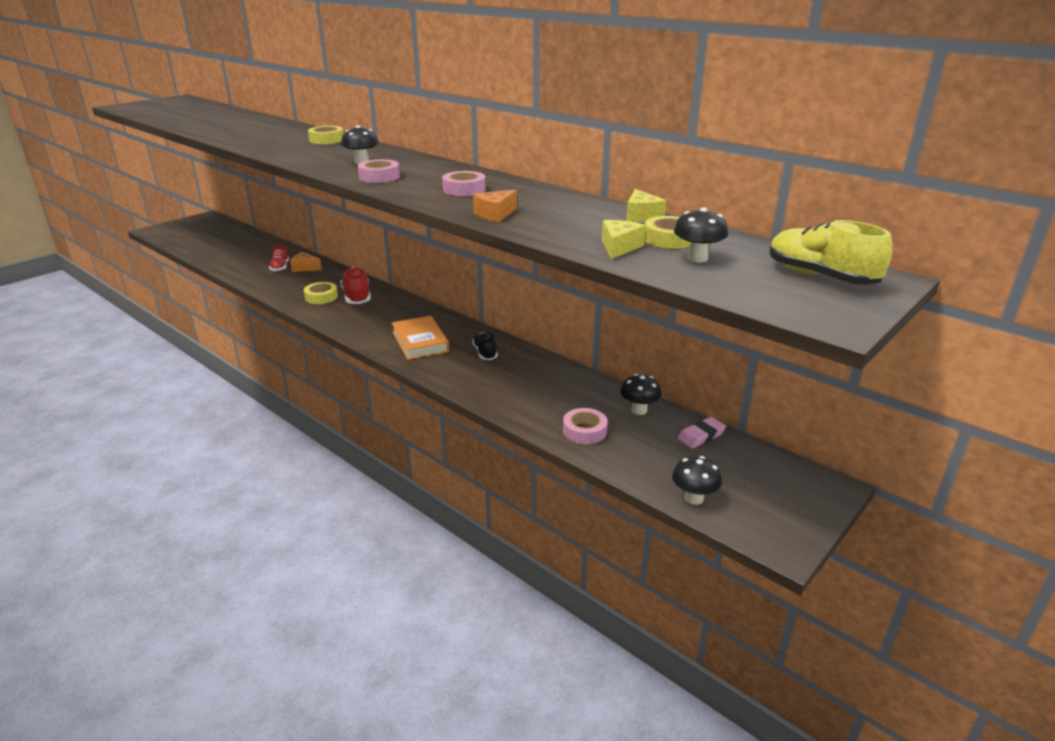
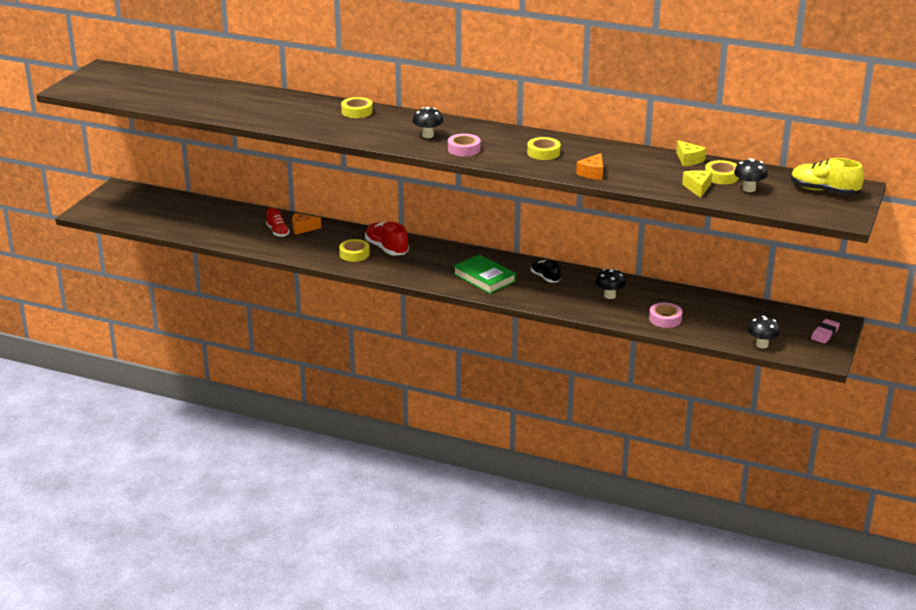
camera: 20 degrees left, 0 degrees up
(420, 341) = (484, 278): orange book -> green book
(464, 189) = (543, 153): pink tape -> yellow tape
(639, 410) = (691, 298): black mushroom -> black mushroom (609, 296)
(701, 436) = (743, 307): pink eraser -> pink eraser (825, 334)

